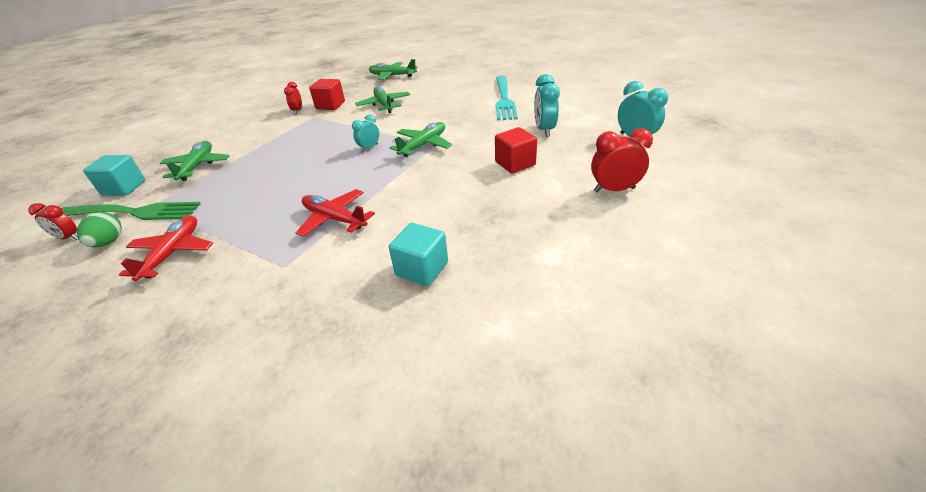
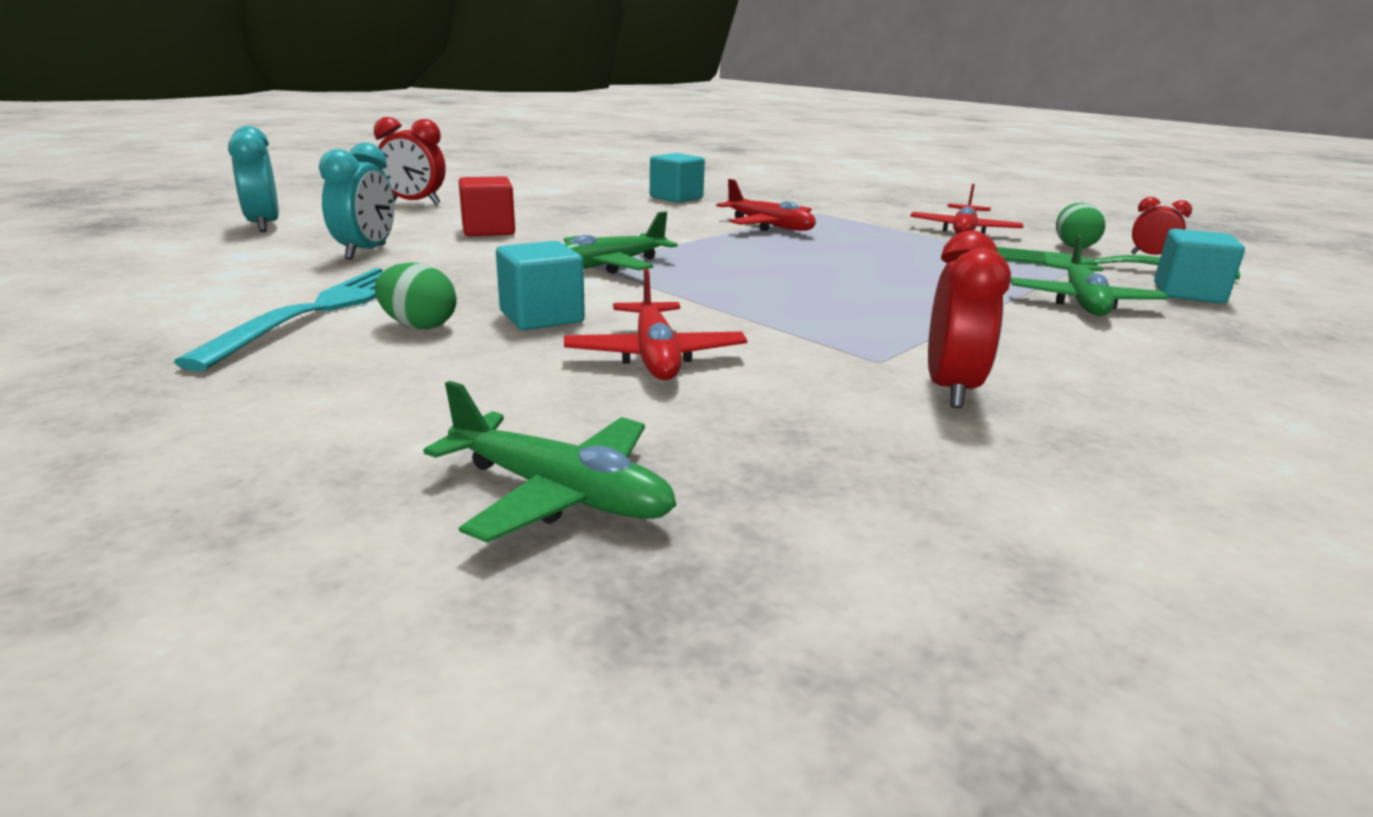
camera: 170 degrees left, 15 degrees down
(297, 111) = (950, 390): red clock -> red clock, size x1.61
(330, 105) = (838, 388): red cube -> none
(369, 148) = (716, 277): turquoise clock -> none
(384, 105) = (655, 356): green plane -> red plane
(429, 111) = (541, 317): none -> turquoise cube
(464, 100) = (419, 326): none -> green egg

